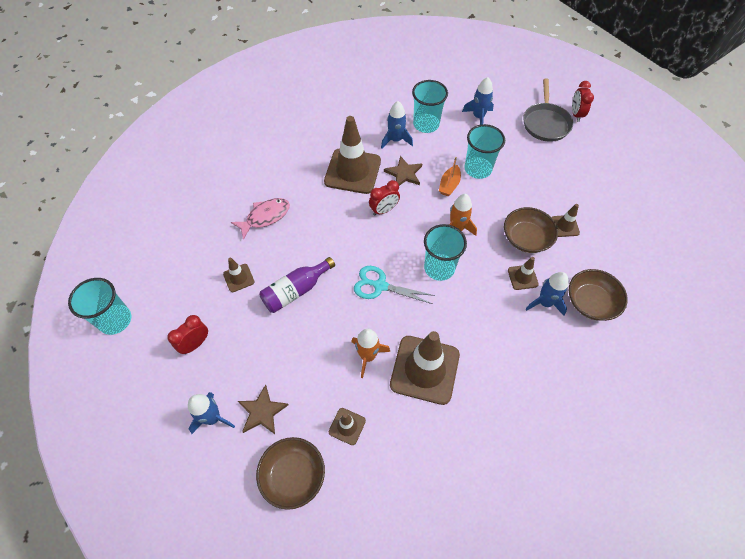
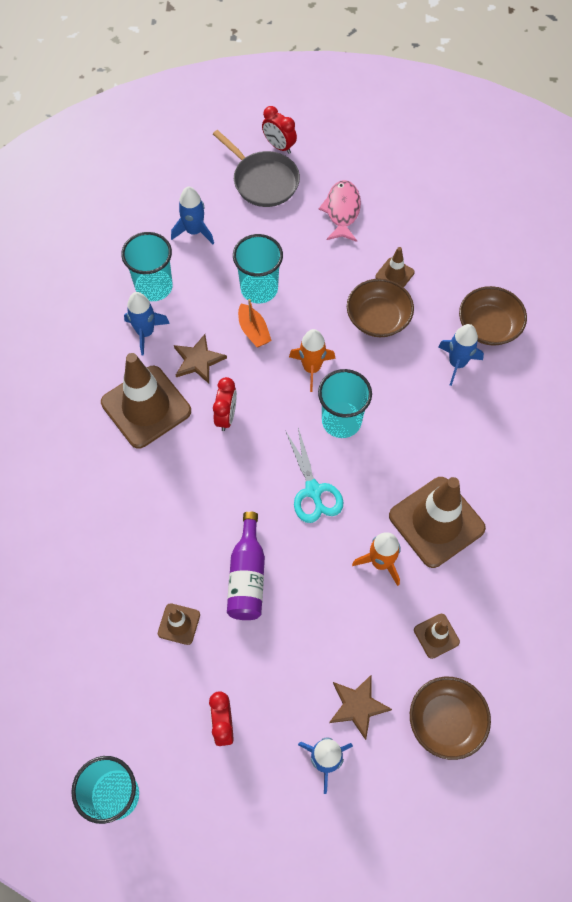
camera: 50 degrees left, 5 degrees up
(265, 217) = (122, 541): pink fish -> pink fish (342, 211)
(380, 286) = (313, 491): turquoise scissors -> turquoise scissors turned 75 degrees counterclockwise
(522, 277) = (415, 358): brown traffic cone -> none

